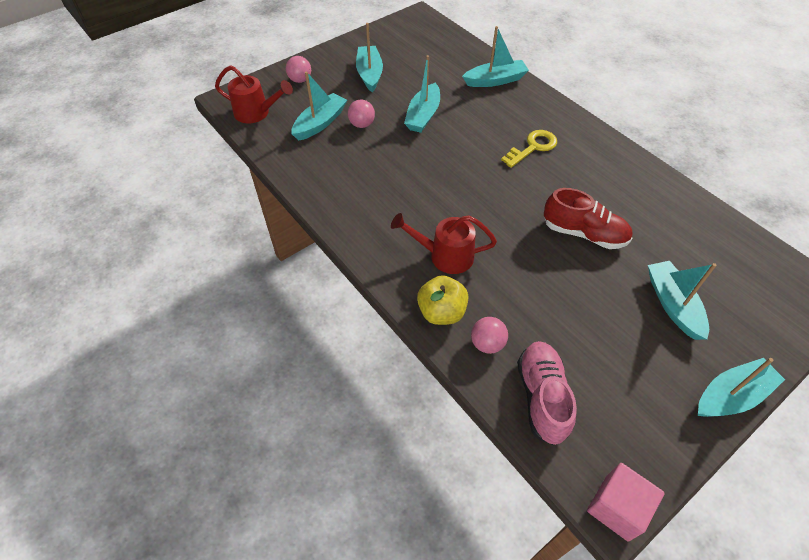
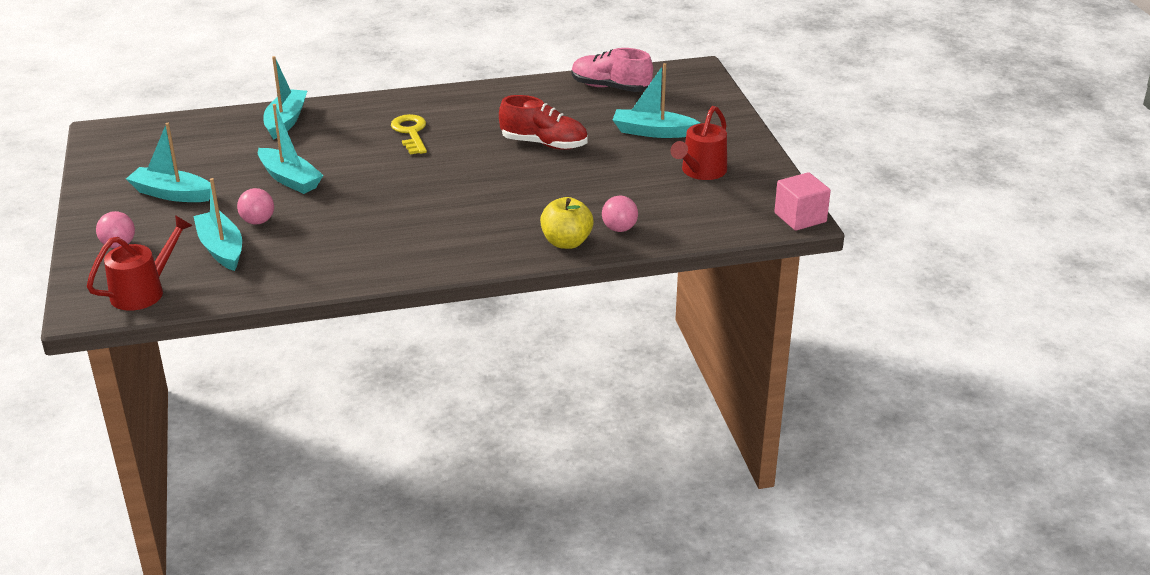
camera: 65 degrees left, 20 degrees down
(444, 256) = (502, 222): red watering can -> red watering can (700, 172)
(542, 397) = (690, 219): pink shoe -> pink shoe (610, 87)
(584, 233) = (544, 144): red shoe -> red shoe turned 60 degrees clockwise
(731, 395) = (748, 140): turquoise boat -> none

